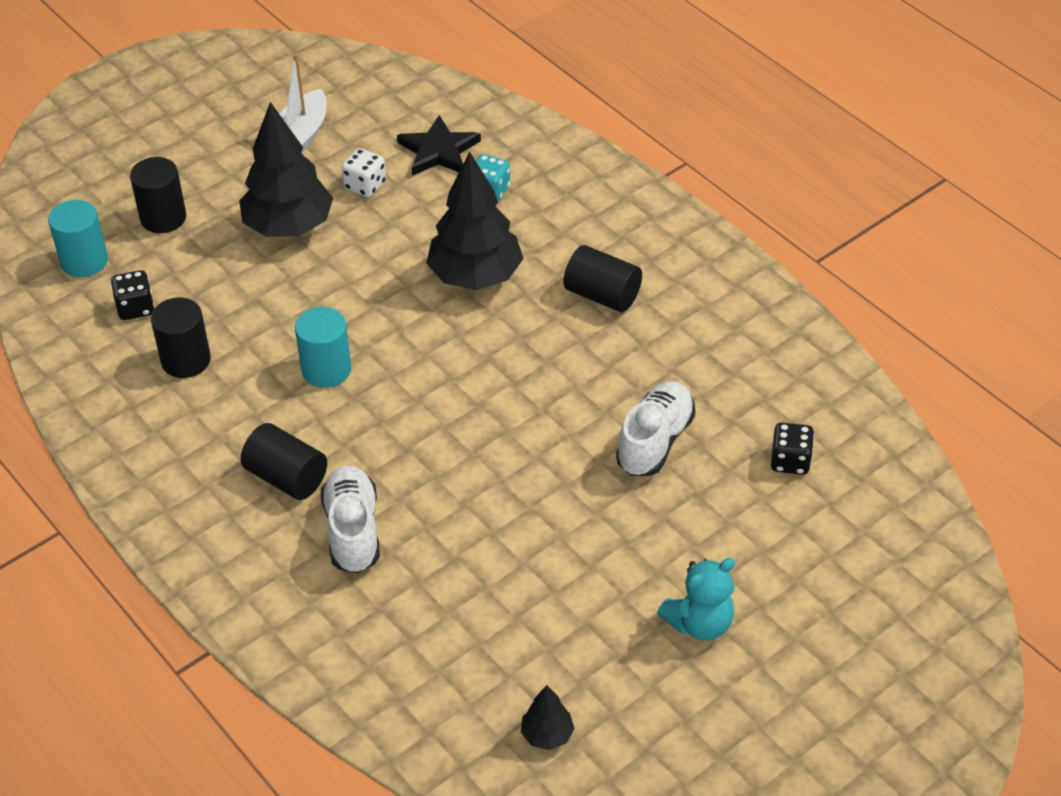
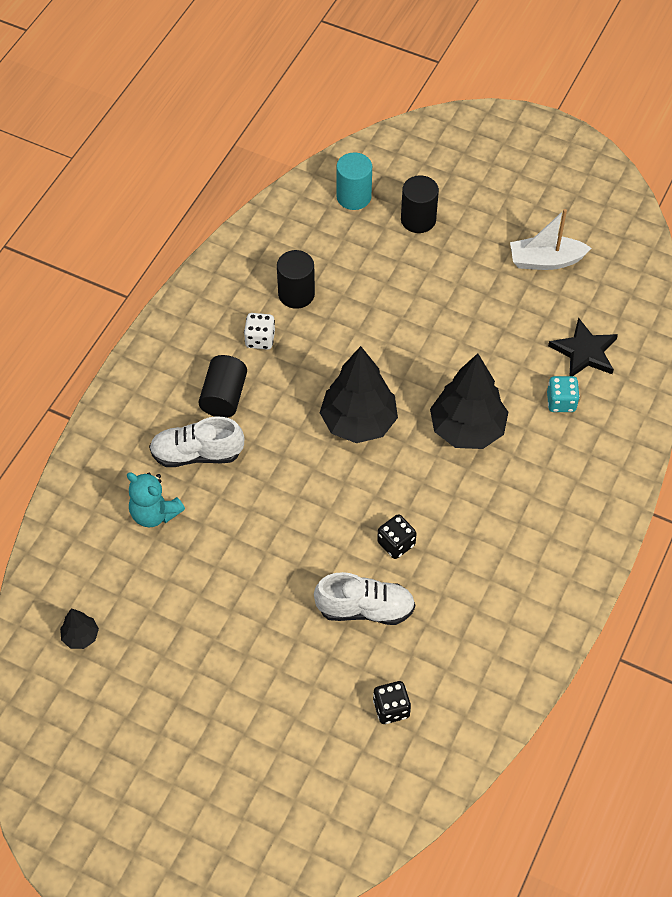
camera: 65 degrees right, 10 degrees up
(135, 308) = (327, 245): black dice -> black dice (396, 543)
(288, 226) = (451, 294): black tree -> black tree (358, 422)
(326, 370) = (329, 377): turquoise cylinder -> none
(352, 531) = (197, 454): white shoe -> white shoe turned 150 degrees counterclockwise
(365, 185) = (520, 322): white dice -> white dice (260, 339)
(602, 295) = (493, 519): black cylinder -> none
(699, 623) = (211, 698): turquoise teddy bear -> turquoise teddy bear (154, 513)

